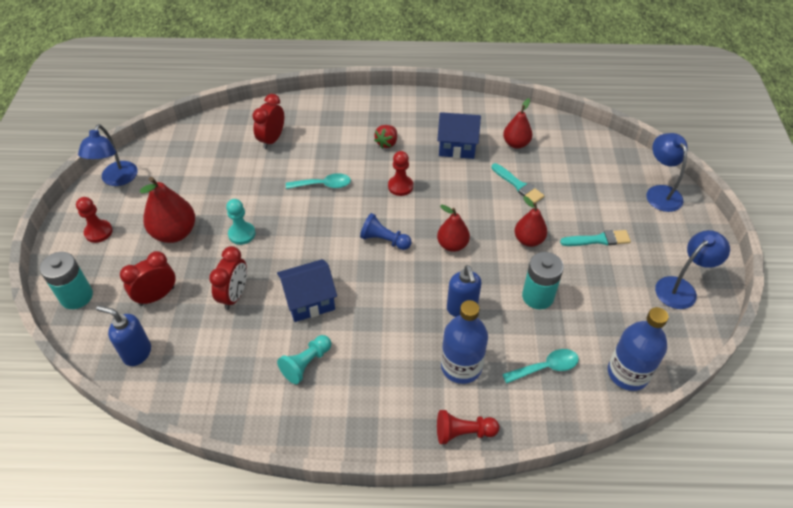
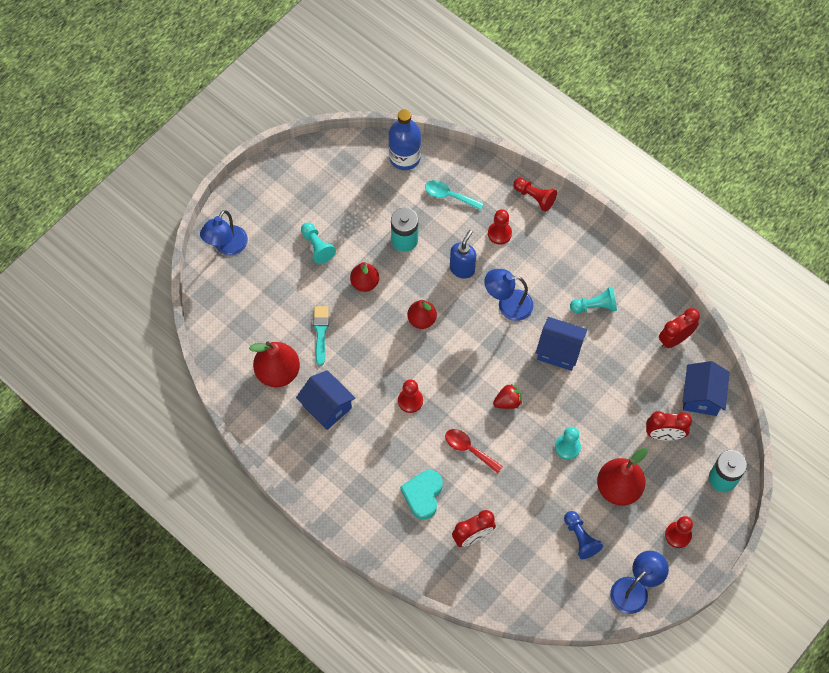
camera: 140 degrees left, 15 degrees up
(137, 353) = (701, 396): blue soap dispenser -> blue house
(234, 295) = (608, 394): red clock -> red clock (674, 339)
(323, 185) = (469, 449): turquoise spoon -> red spoon
(331, 140) = (423, 495): none -> turquoise heart
(384, 240) = (466, 360): blue pawn -> blue pawn (580, 538)
(387, 143) = (380, 455): red strawberry -> red strawberry (507, 402)
(461, 366) = (499, 233): blue bottle -> red pawn
(516, 144) = (278, 372): red pear -> red pear, size x1.54
(598, 240) = (317, 247): turquoise brush -> turquoise pawn
(681, 288) = (307, 176): blue lamp -> blue lamp (508, 305)

